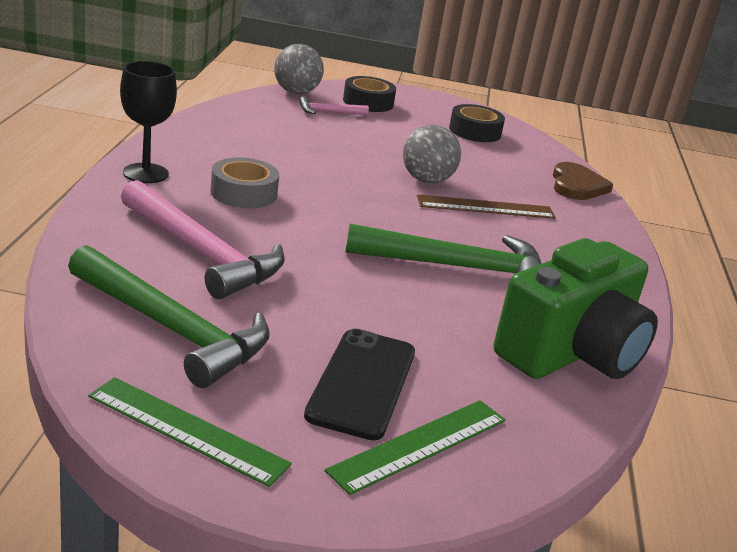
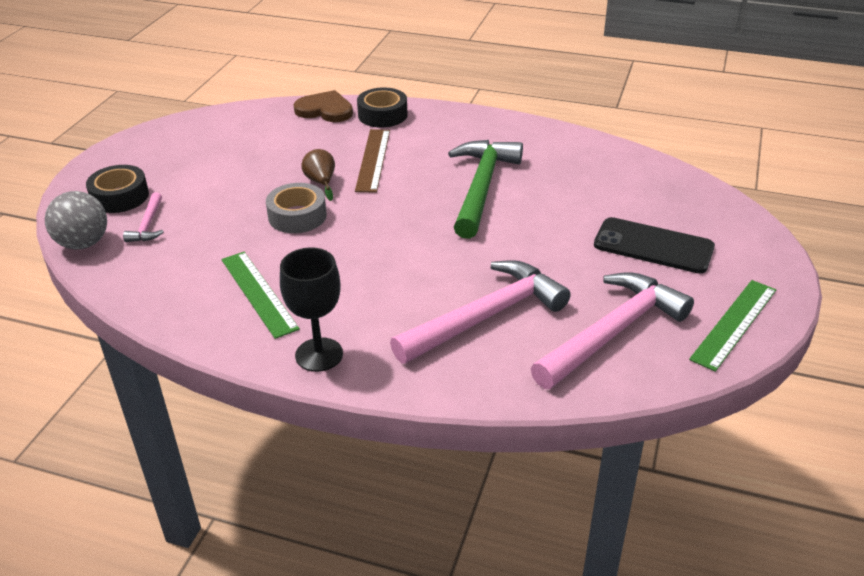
camera: 75 degrees left, 10 degrees up
(172, 329) = (612, 332): green hammer -> pink hammer
(243, 193) = (360, 289): grey tape -> grey tape (297, 216)
(419, 445) = (711, 230): green ruler -> green ruler (258, 293)
(426, 180) = (321, 183): grey ball -> brown pear
(475, 131) = (205, 142): black tape -> black tape (382, 115)
(571, 353) = (588, 158): green camera -> none

